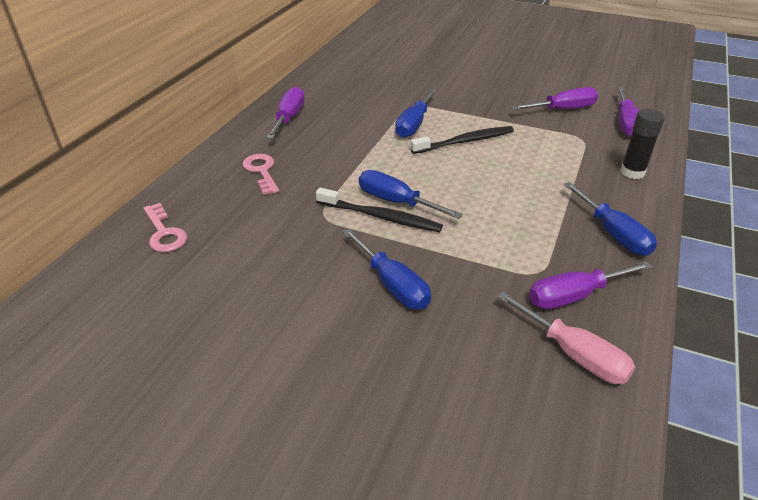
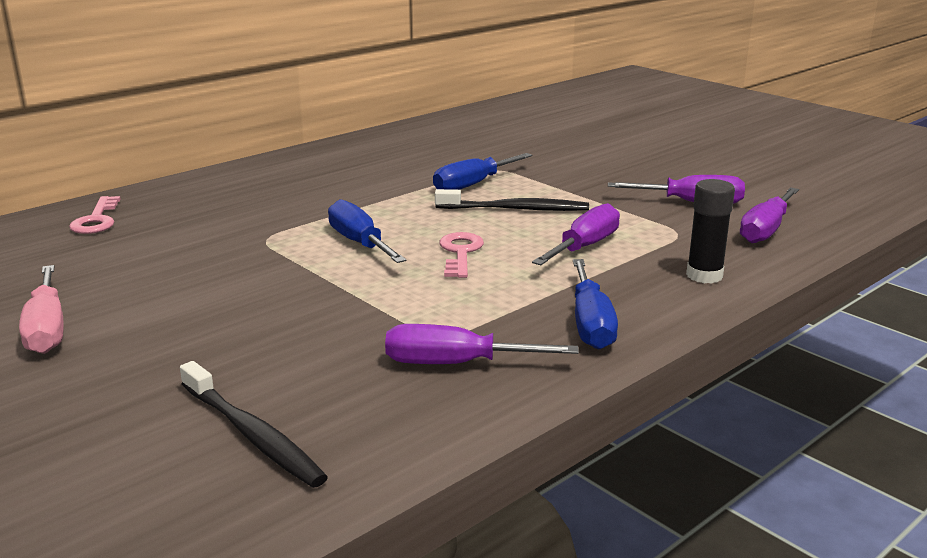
camera: 25 degrees right, 15 degrees down
(261, 171) = (251, 193): pink key -> pink key (460, 253)
(289, 118) = (338, 157): purple screwdriver -> purple screwdriver (584, 247)
(381, 217) = (325, 251): black toothbrush -> black toothbrush (252, 435)
(392, 285) = (261, 306): blue screwdriver -> none
(574, 354) = (382, 410): pink screwdriver -> pink screwdriver (47, 329)

